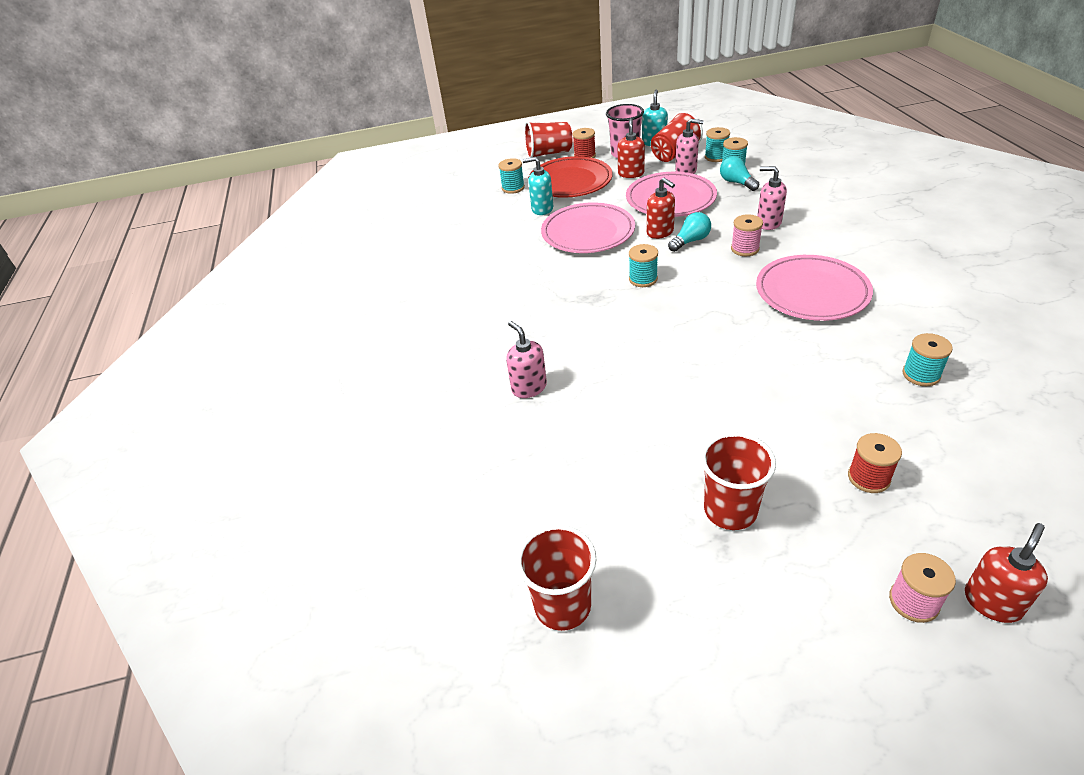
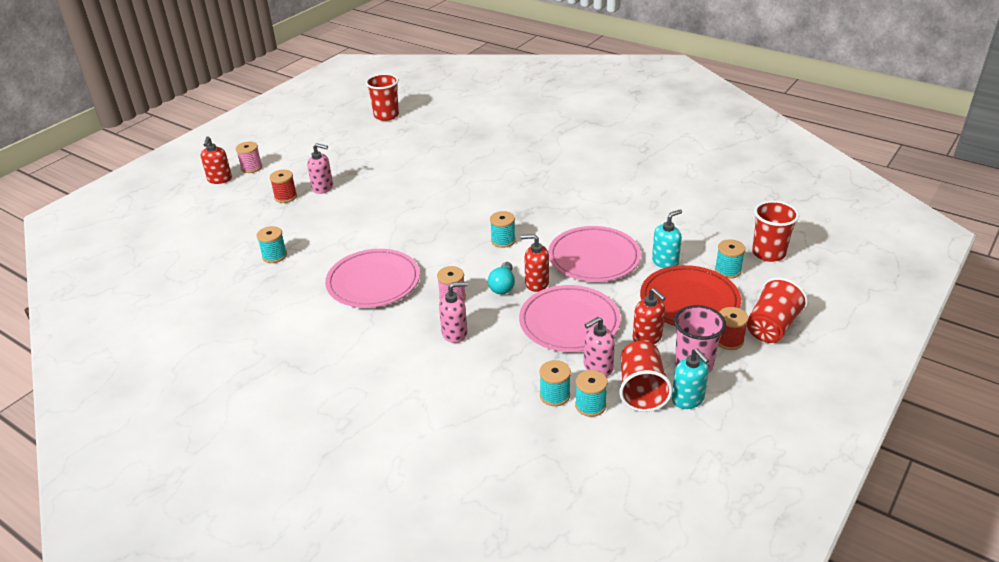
camera: 135 degrees right, 5 degrees down
(529, 387) = (492, 160): pink soap dispenser -> pink soap dispenser (323, 188)
(730, 510) = (343, 162): red cup -> red cup (768, 253)
(737, 183) = (529, 373): turquoise light bulb -> none

